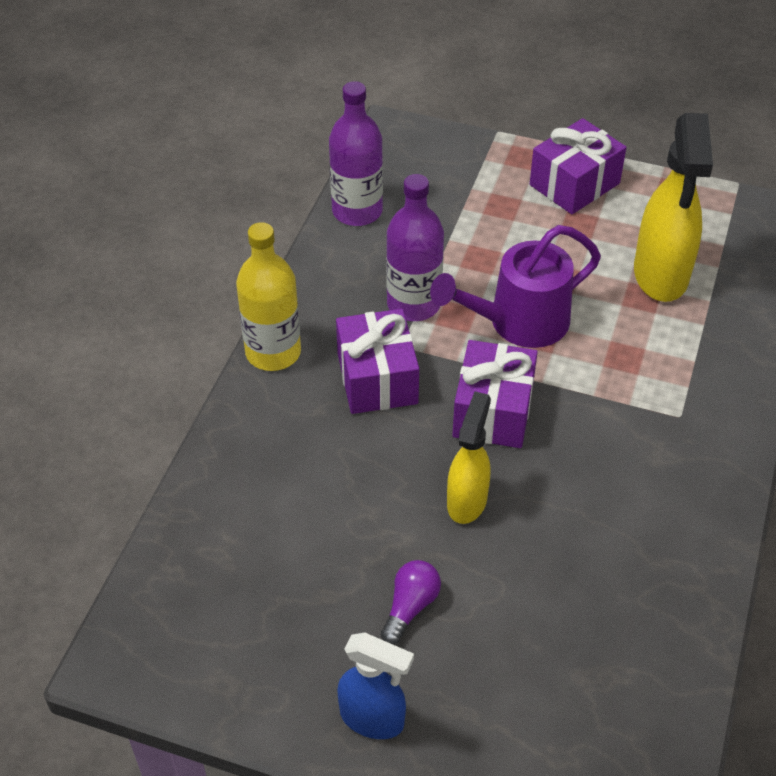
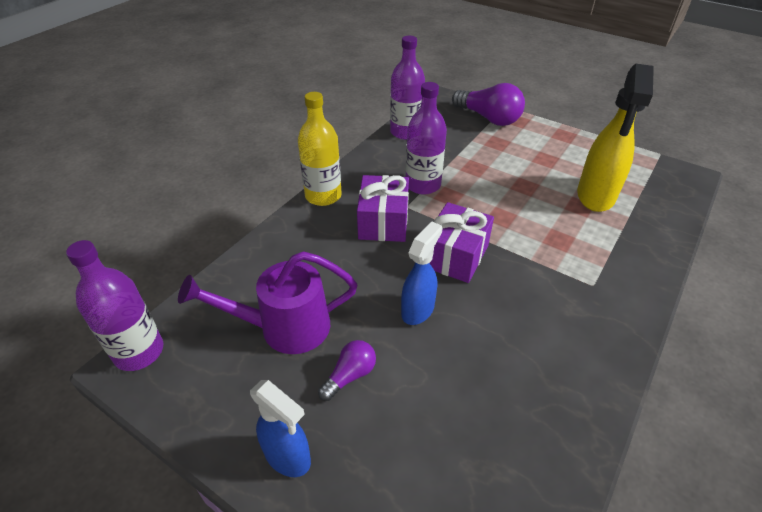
camera: 15 degrees right, 5 degrees down
(122, 641) = (139, 352): none -> purple bottle
(467, 501) = (418, 310): yellow spray bottle -> blue spray bottle
(477, 160) = (489, 118): none -> purple light bulb
(517, 323) = (488, 207): purple watering can -> purple watering can (283, 328)
(574, 184) = (547, 138): purple gift -> none

